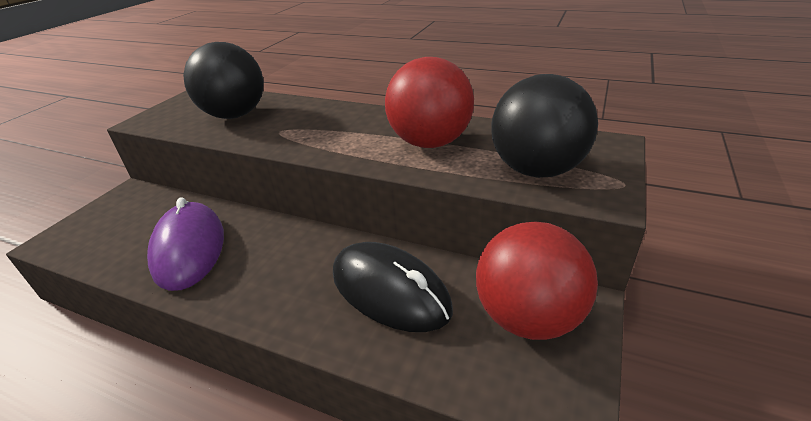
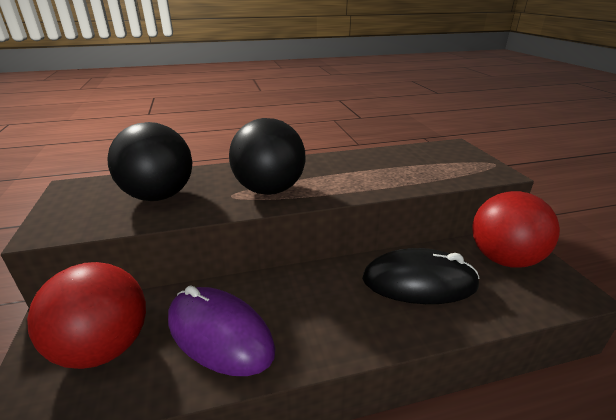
camera: 40 degrees left, 5 degrees down
(430, 143) = (363, 171): red ball -> red ball (104, 347)
(536, 170) = (447, 169): black ball -> black ball (269, 190)

